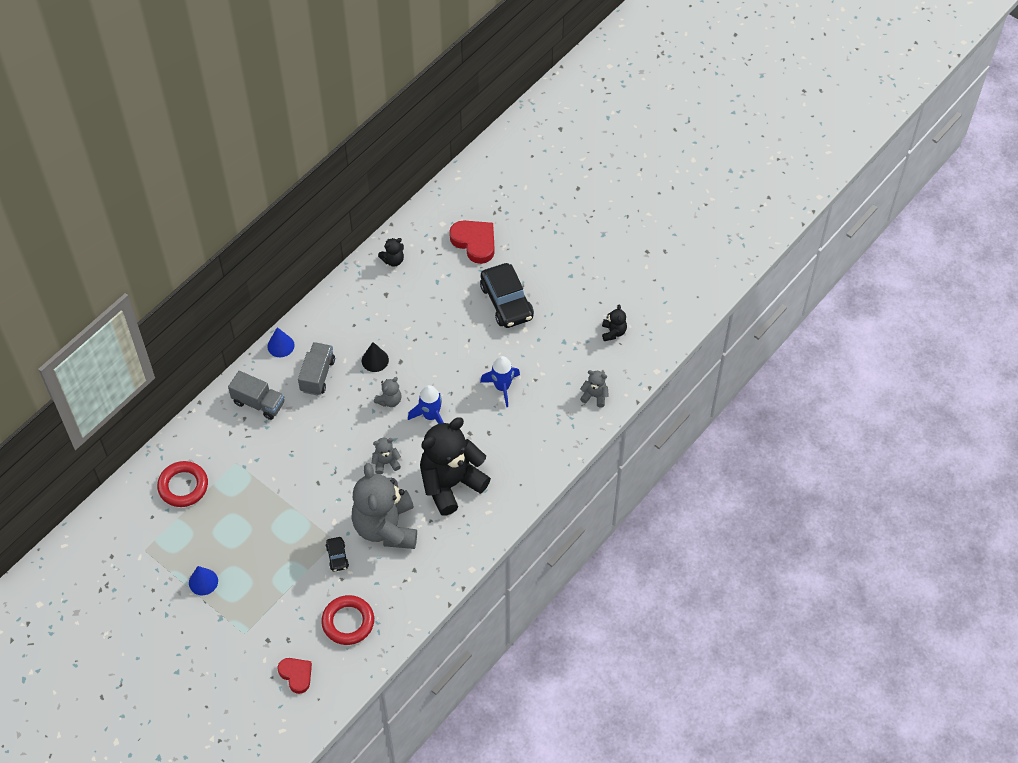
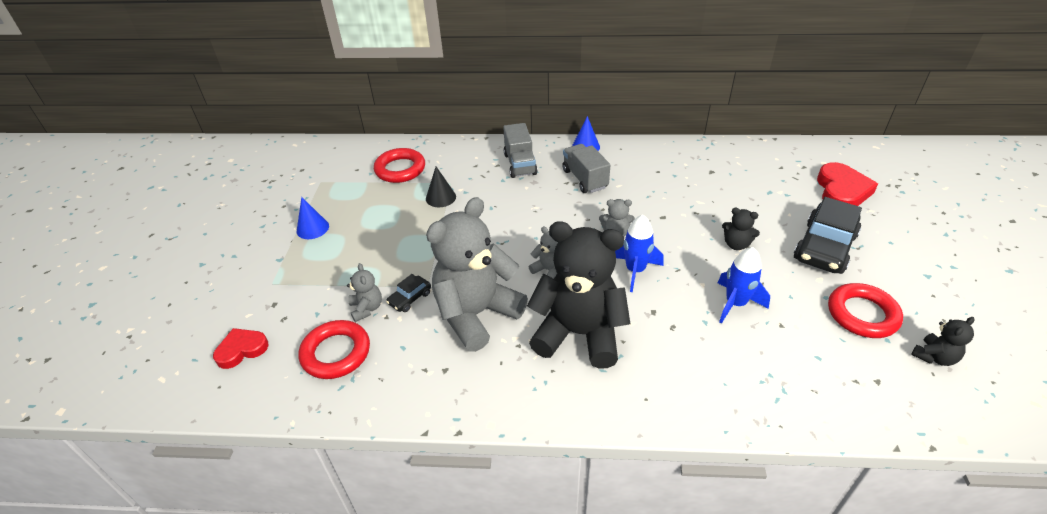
camera: 55 degrees right, 15 degrees down
(296, 675) = (241, 350): red heart -> red heart turned 135 degrees counterclockwise
(317, 375) = (584, 179): grey truck -> grey truck turned 90 degrees counterclockwise
(375, 360) = (642, 201): black cone -> black cone (440, 197)
(393, 260) = (747, 157): black teddy bear -> black teddy bear (736, 244)
(564, 335) = (862, 314): none -> red ring
(594, 396) = (840, 395): grey teddy bear -> grey teddy bear (367, 308)

